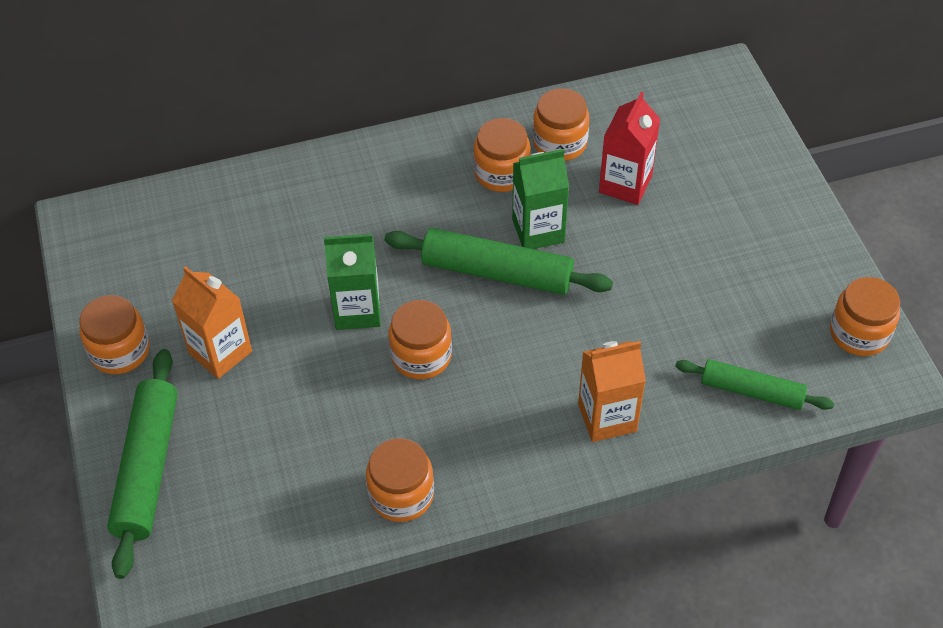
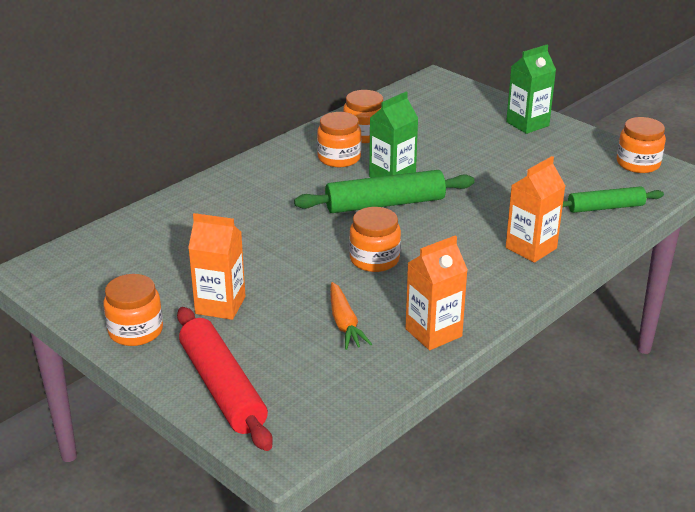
camera: 30 degrees left, 20 degrees down
(148, 468) = (223, 387): green rolling pin -> red rolling pin
(322, 437) = (344, 323): none -> orange carrot
(357, 310) = (304, 251): green carton -> green carton (527, 124)
(401, 495) = (433, 333): orange jar -> orange carton
(625, 184) = (426, 141): red carton -> none

